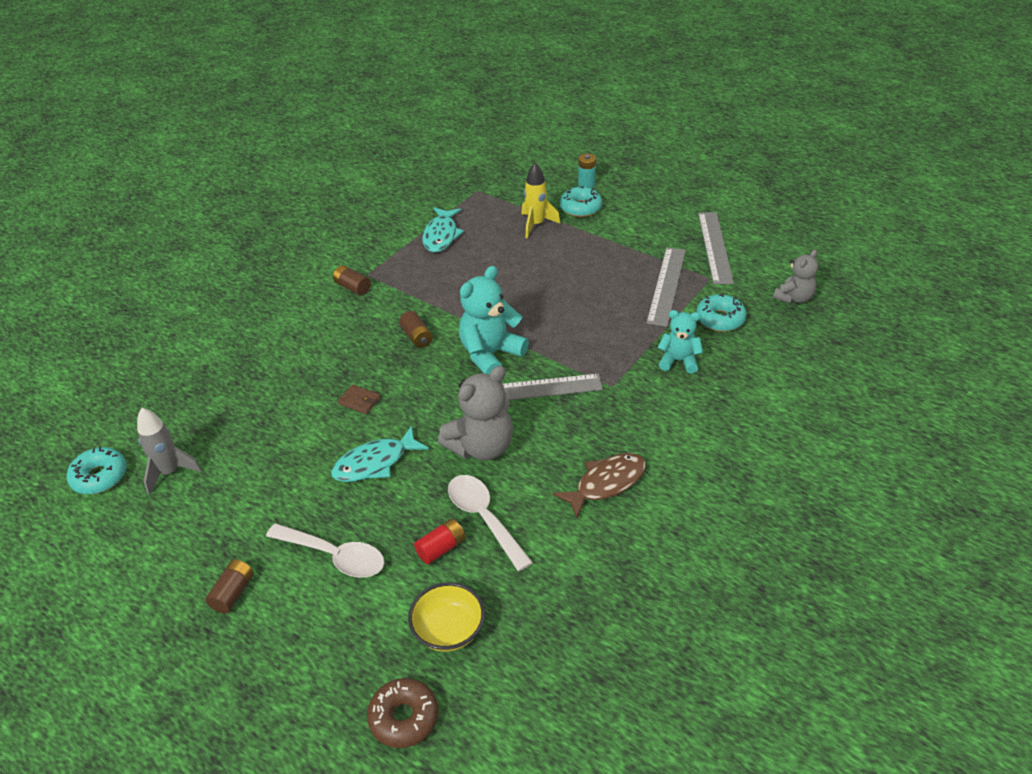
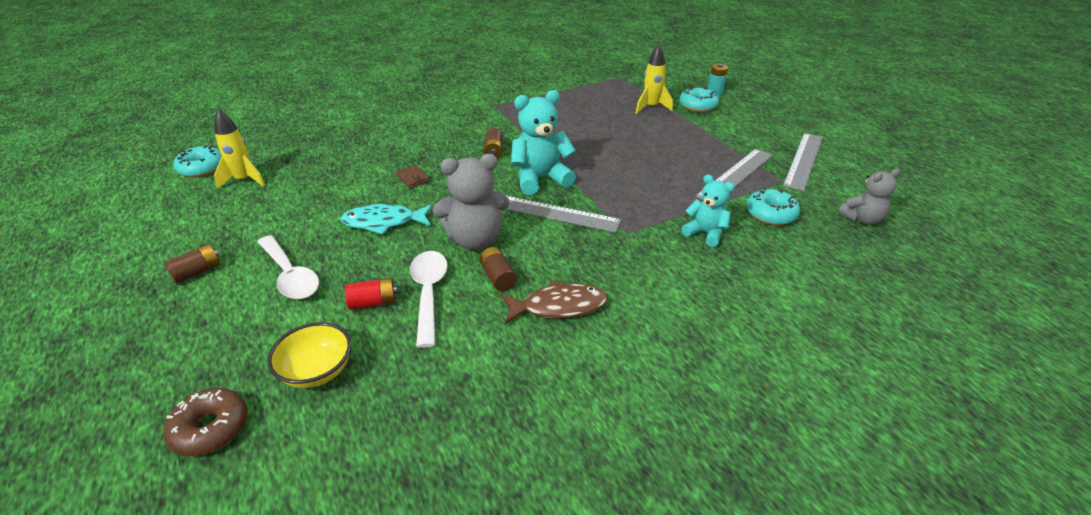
camera: 25 degrees right, 5 degrees down
(170, 472) = (244, 180): grey rocket -> yellow rocket
(352, 287) = (476, 109): brown battery -> brown battery (498, 277)
(441, 235) = (570, 96): turquoise fish -> none

